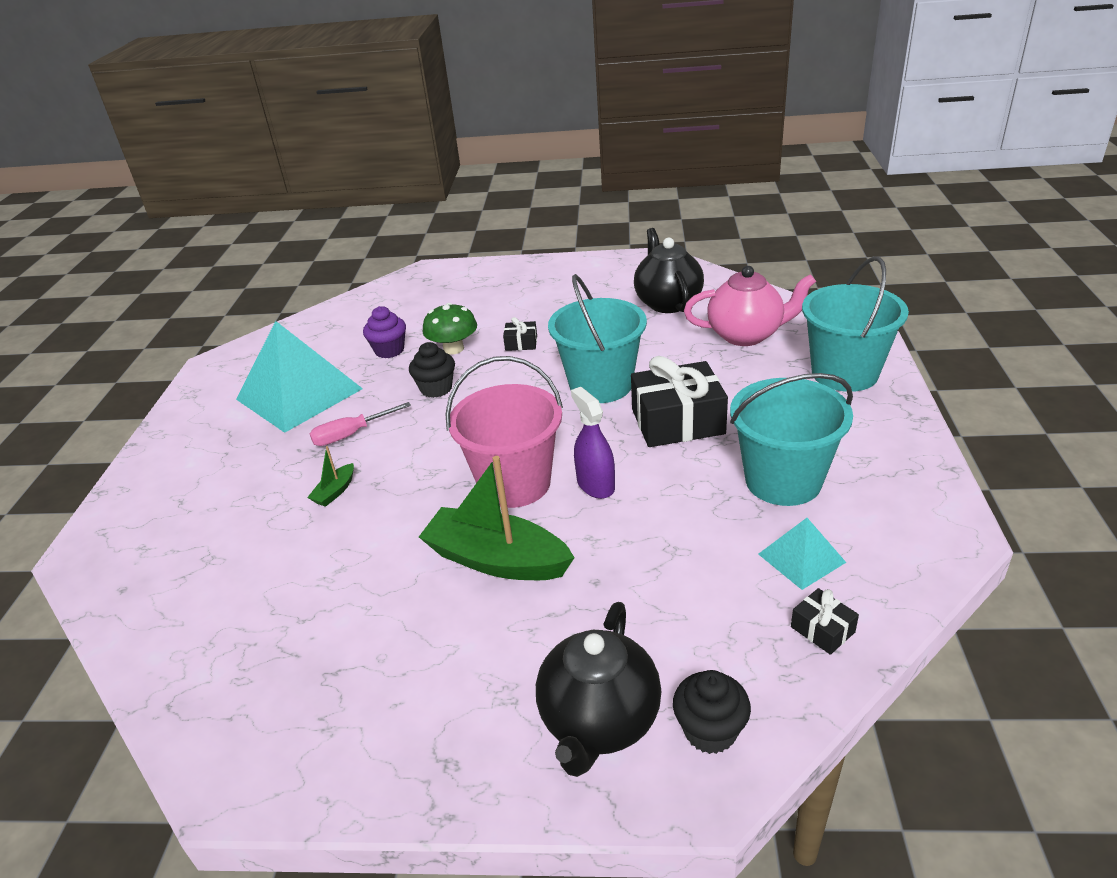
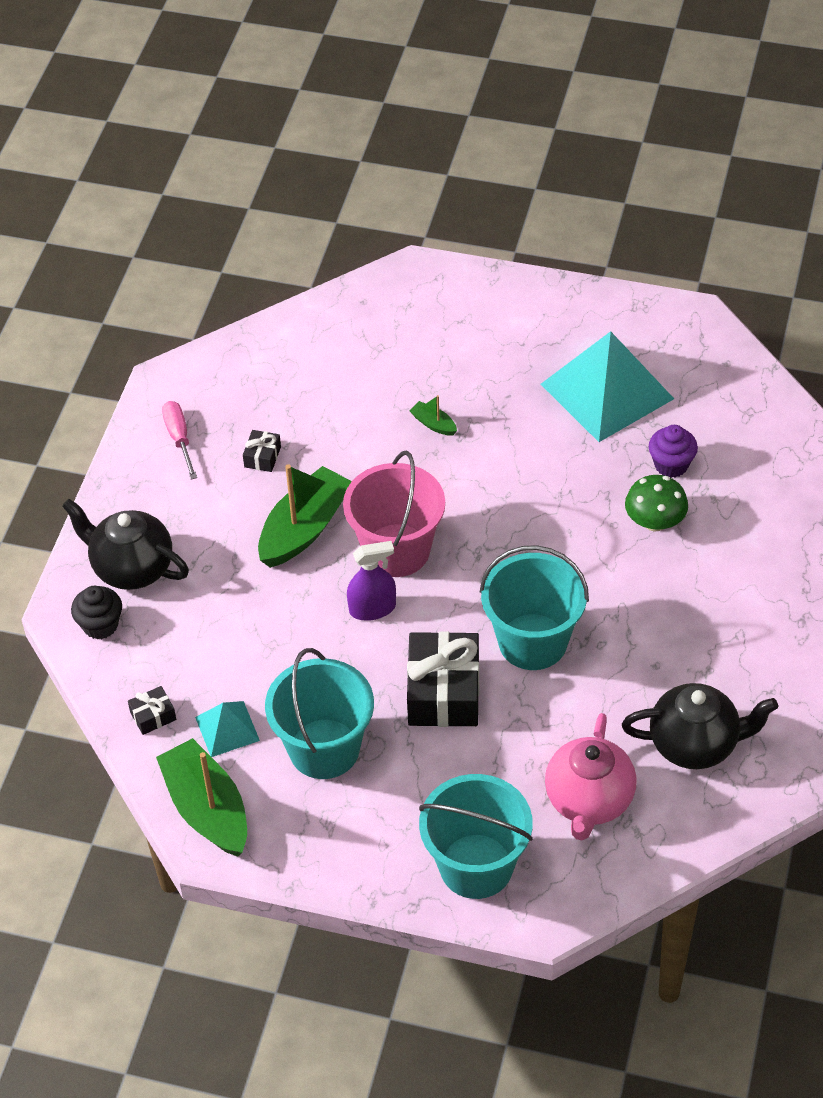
camera: 100 degrees right, 15 degrees up
(351, 434) = (518, 434): pink screwdriver -> pink screwdriver (179, 438)
(436, 388) = (576, 502): black cupcake -> none
(521, 343) = (645, 584): black gift -> black gift (262, 457)
(912, 548) = (207, 809): none -> green boat

